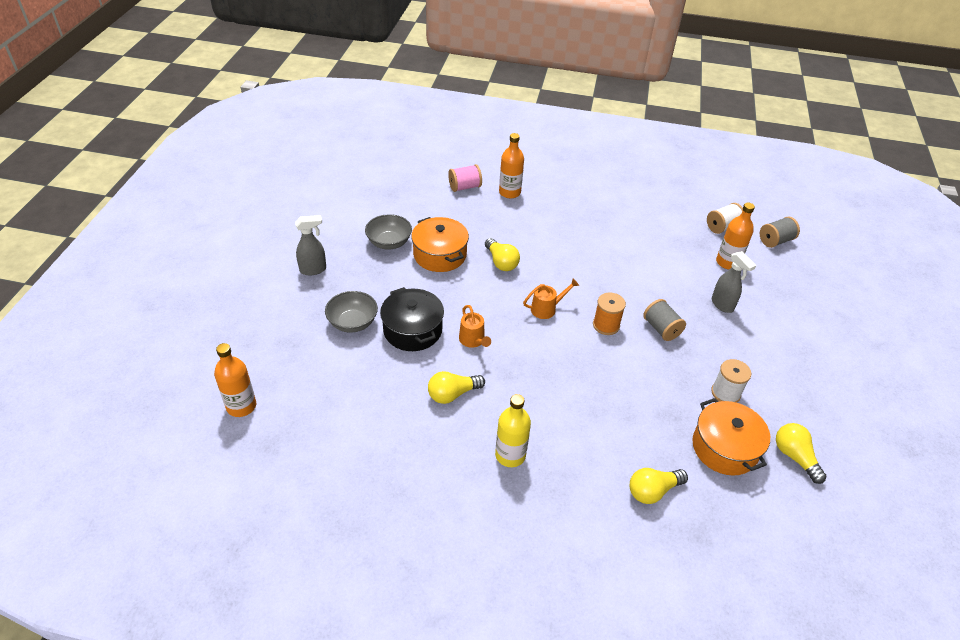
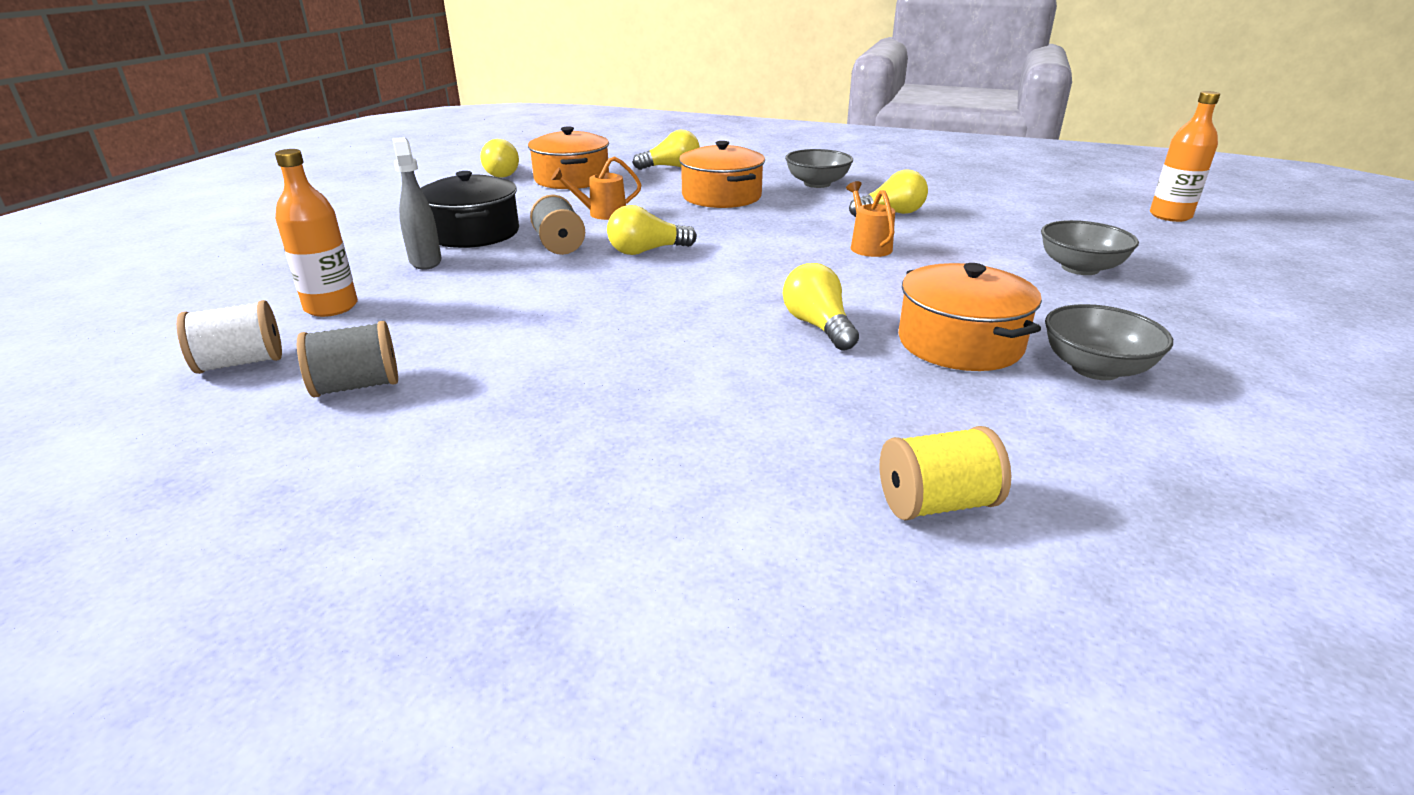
camera: 170 degrees left, 15 degrees down
(313, 270) = (1230, 331): grey spray bottle -> none
(412, 330) = (971, 258): black pot -> black pot (473, 233)
(465, 187) = (936, 504): pink spool -> yellow spool
(509, 192) = (780, 477): orange bottle -> none
(510, 455) = (817, 184): yellow bottle -> grey bowl
(547, 309) = (739, 269): orange watering can -> orange watering can (601, 214)
(585, 418) = (721, 196): none -> orange pot
(606, 325) = (647, 251): orange spool -> yellow light bulb
(725, 393) = (528, 202): white spool -> none
(775, 241) = (162, 334): grey spool -> grey spool (356, 386)

